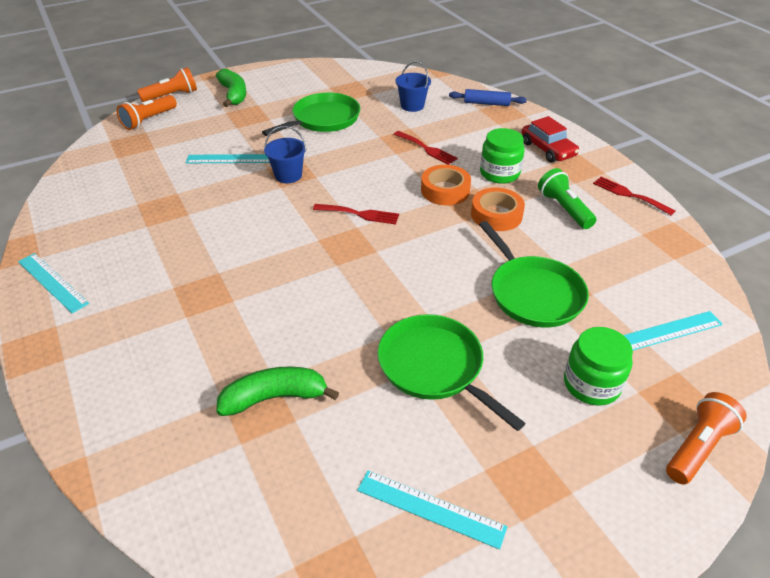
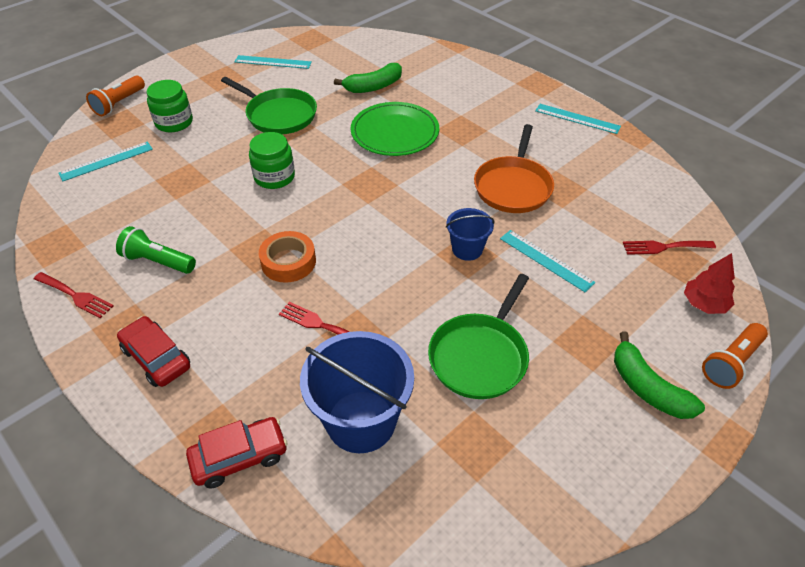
camera: 165 degrees right, 5 degrees up
(149, 120) = (704, 304): orange flashlight -> red tree
(204, 217) = (513, 187): none -> orange pan
(231, 159) = (546, 260): turquoise ruler -> turquoise ruler turned 60 degrees clockwise
(287, 305) = (395, 132): none -> green plate
(360, 214) = (370, 216): red fork -> red fork (664, 247)
(412, 106) = (361, 421): blue bucket -> blue bucket, size x1.85
(486, 103) = (239, 457): blue rolling pin -> red car
(496, 215) = (232, 240): orange tape -> none
(499, 173) = (225, 300): green jar -> green jar (274, 177)
(533, 293) = (204, 171): green pan -> none
(564, 209) = (158, 261): green flashlight -> green flashlight turned 150 degrees clockwise

